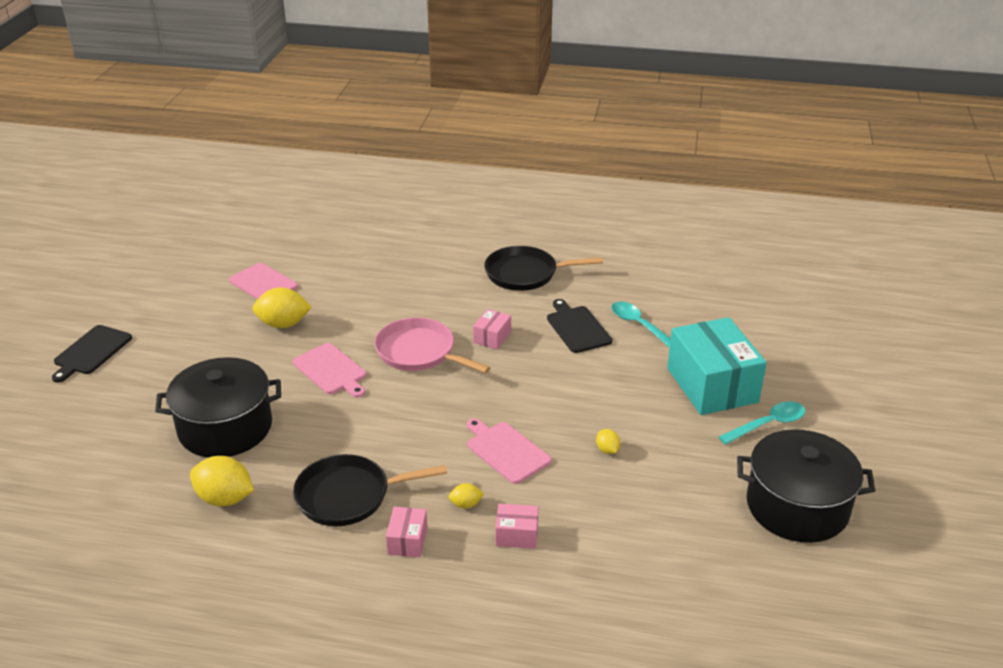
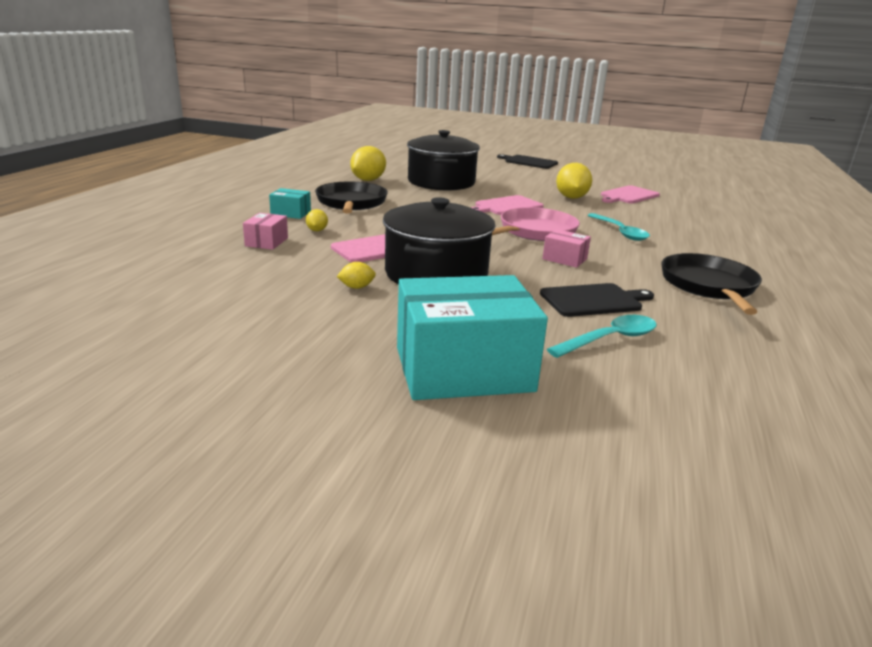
camera: 95 degrees right, 10 degrees down
(407, 541) = (291, 213): pink box -> turquoise box
(767, 424) = (357, 397): turquoise spoon -> turquoise spoon (620, 232)
(797, 506) = (176, 382): black pot -> black pot (436, 274)

